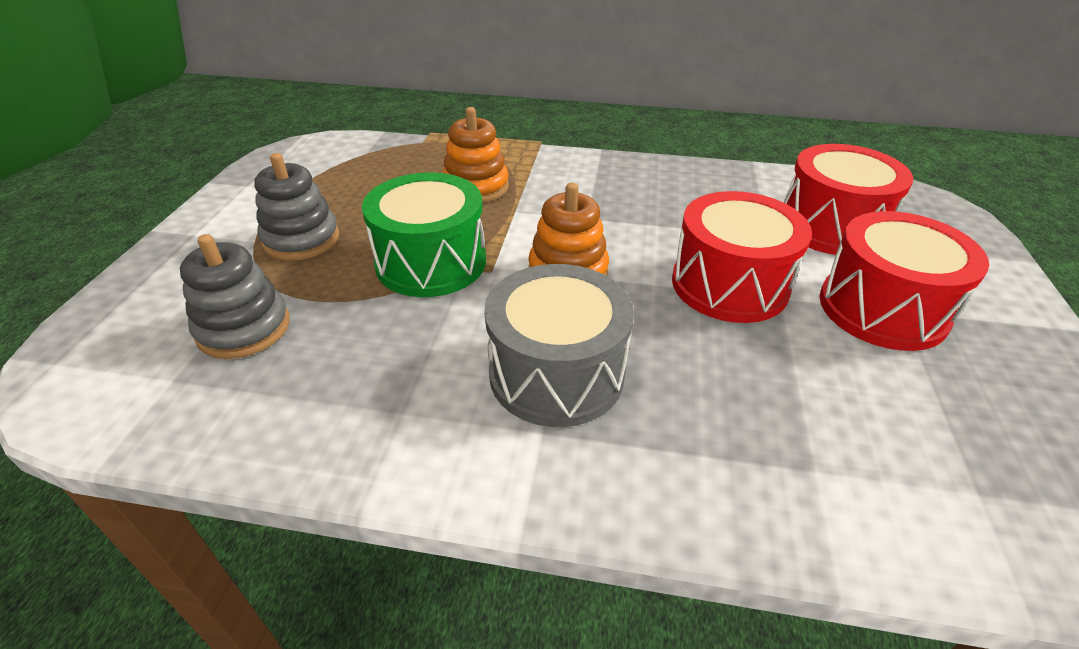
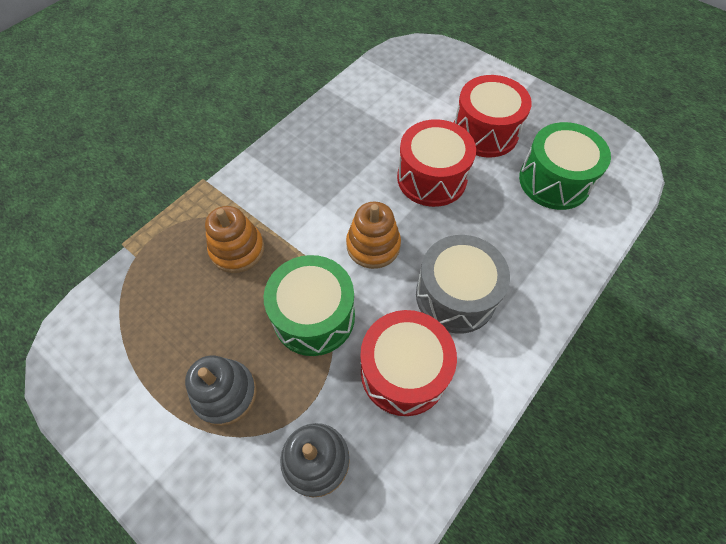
camera: 60 degrees left, 20 degrees up
(831, 226) = (412, 102): red drum -> red drum (403, 372)
(902, 425) = (554, 181): none -> green drum

